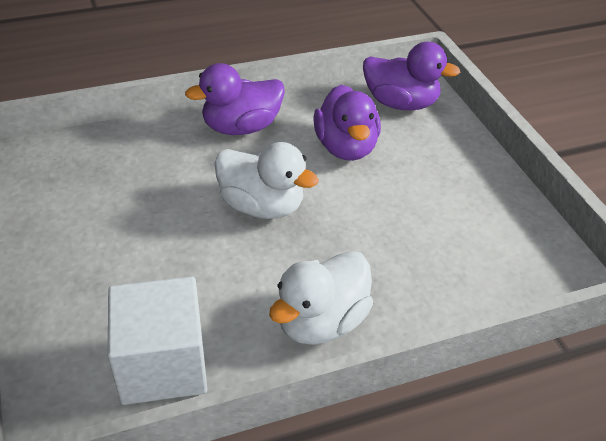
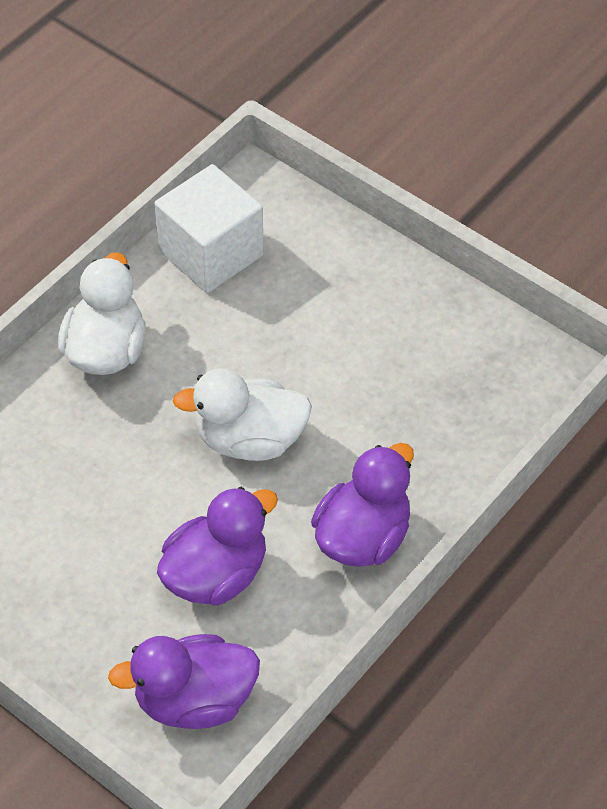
camera: 150 degrees right, 10 degrees up
(346, 147) = (216, 575): purple duck -> purple duck turned 90 degrees clockwise

